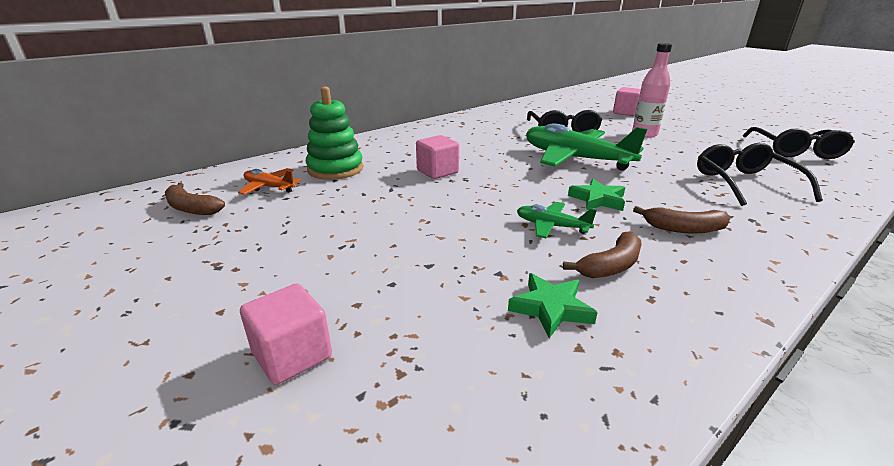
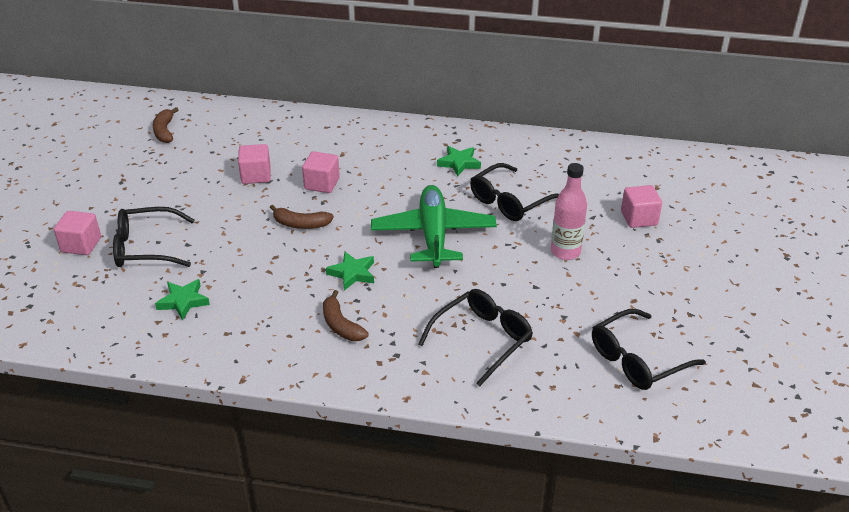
camera: 50 degrees right, 10 degrees up
(269, 187) = (219, 136): orange plane -> none
(335, 169) = (275, 142): green stacking toy -> none
(371, 191) = (256, 175): none -> pink cube
(391, 296) = (146, 247): none -> black glasses
(492, 129) = (459, 163): none -> green star
(551, 226) = (283, 268): green plane -> none
(611, 265) = (252, 308): brown banana -> brown banana (301, 224)

